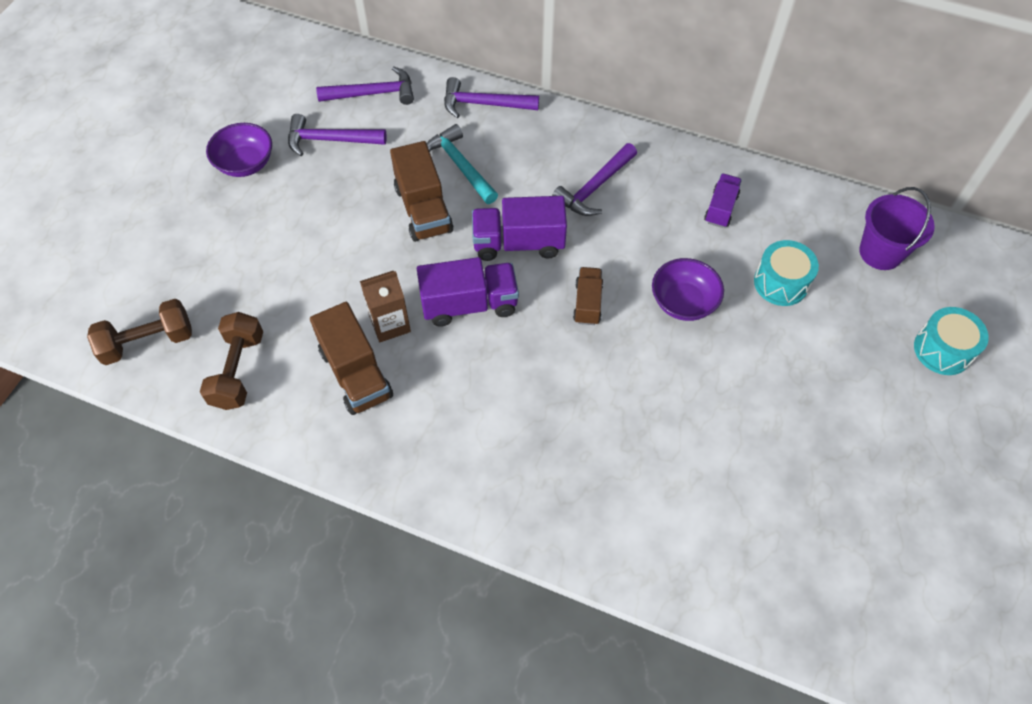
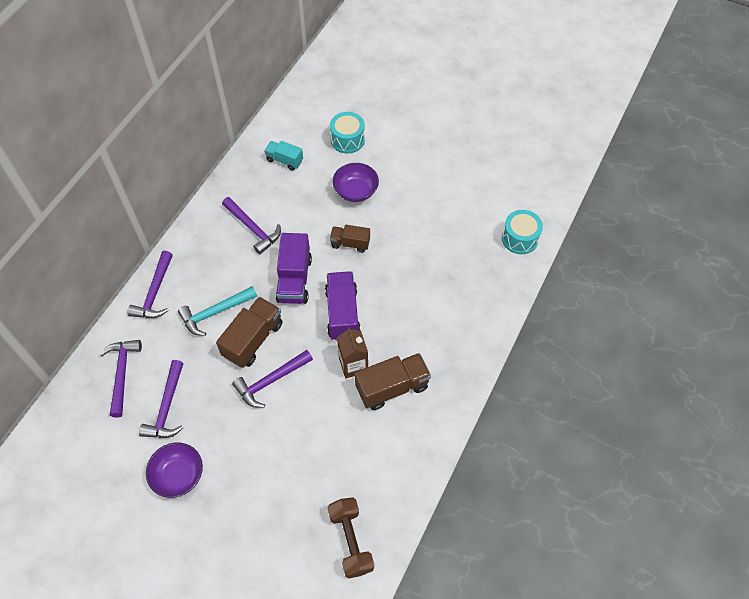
camera: 85 degrees left, 0 degrees up
(238, 370) = (383, 469): brown dumbbell -> none
(365, 235) = (270, 381): none -> purple hammer
(423, 209) = (253, 339): brown truck -> brown truck turned 45 degrees counterclockwise
(721, 208) = (284, 160): purple truck -> turquoise truck
(880, 252) = (332, 88): purple bucket -> none
(942, 350) = (402, 76): turquoise drum -> turquoise drum (520, 238)

